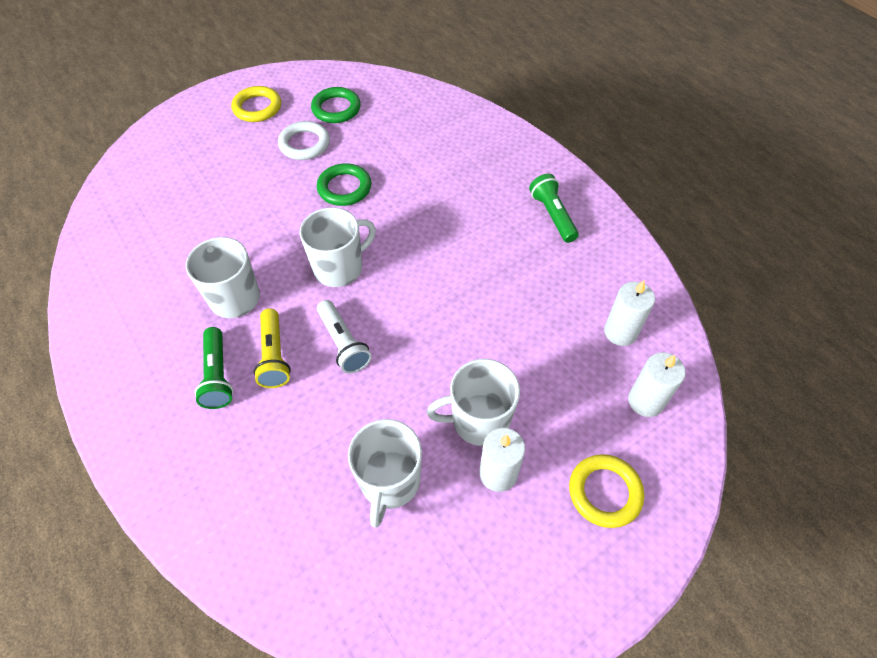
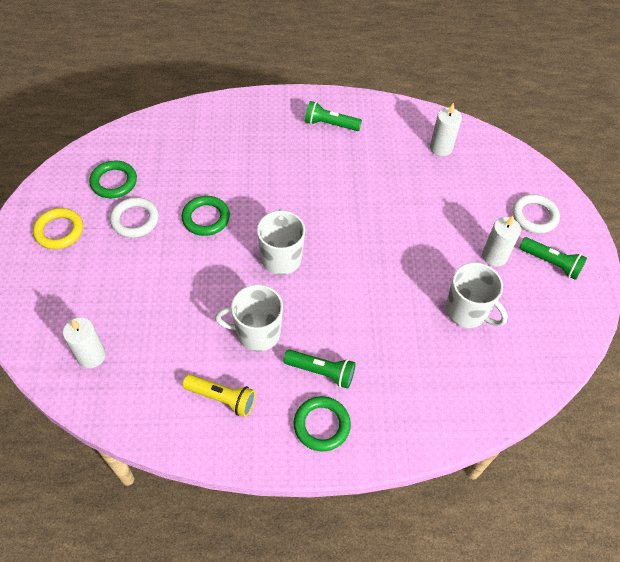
camera: 60 degrees left, 0 degrees up
(152, 409) = (321, 425): none -> green ring
(274, 356) = (329, 330): yellow flashlight -> yellow flashlight (222, 398)
(343, 343) = (348, 286): white flashlight -> none
(479, 420) = (454, 246): white mug -> none
(541, 551) = (551, 263): none -> green flashlight
(604, 492) = (534, 216): yellow ring -> white ring
(645, 401) = (492, 165): white candle -> white candle (91, 356)

